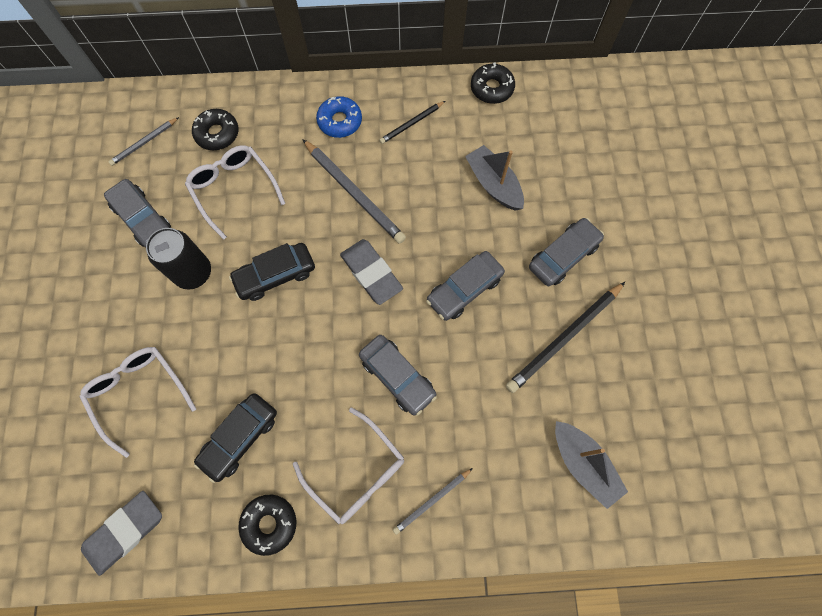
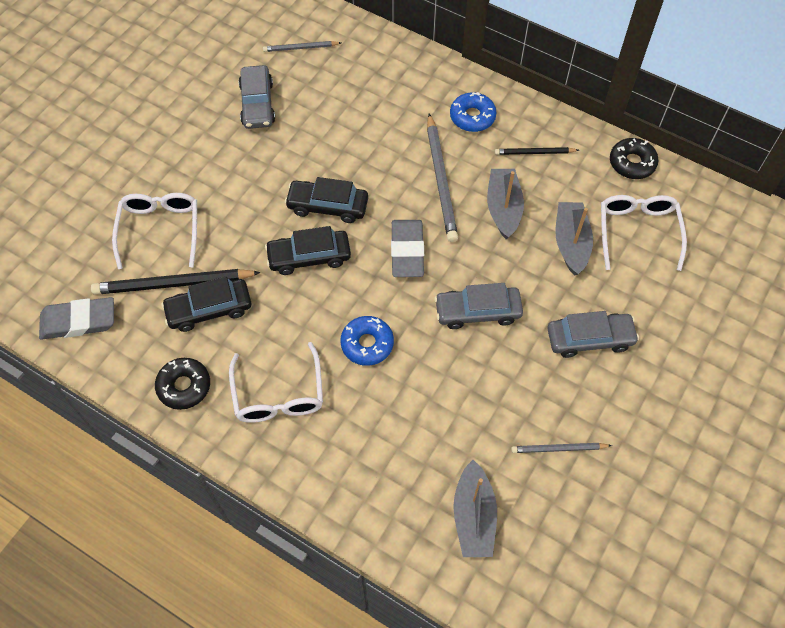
camera: 35 degrees right, 10 degrees down
(193, 273) = (265, 166): black can -> none
(217, 134) = (363, 72): black donut -> none
(234, 190) = (344, 122): white glasses -> white glasses (637, 232)
(293, 331) = (309, 257): none -> black car
(397, 377) = (367, 344): grey car -> blue donut
(421, 187) = (503, 208): none -> grey boat
(432, 501) = (321, 457): grey pencil -> grey pencil (558, 449)
(564, 338) = (537, 406): black pencil -> black pencil (173, 284)

